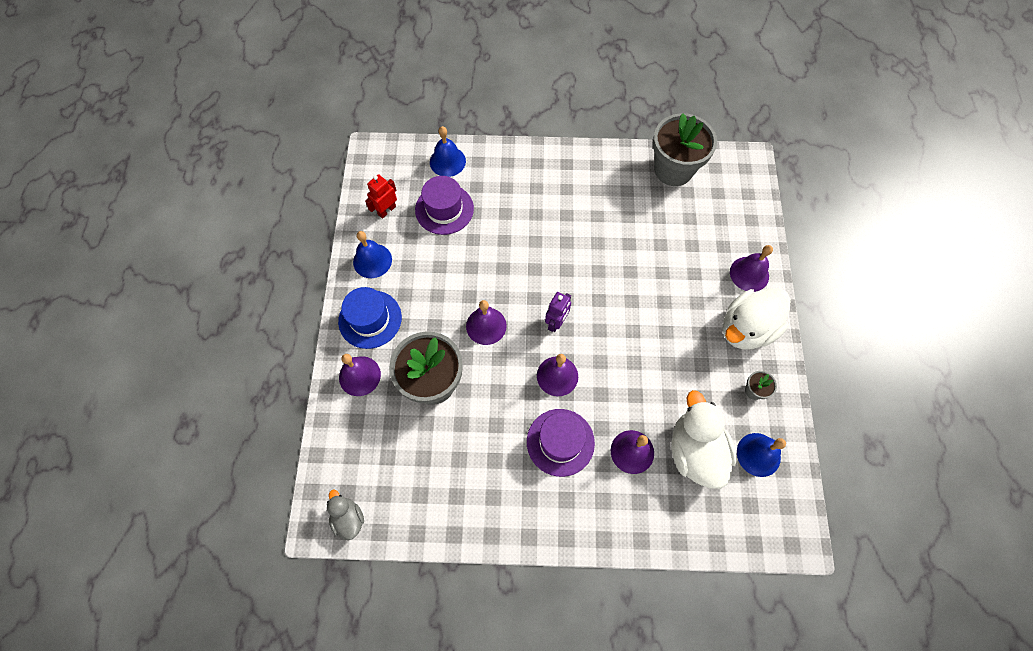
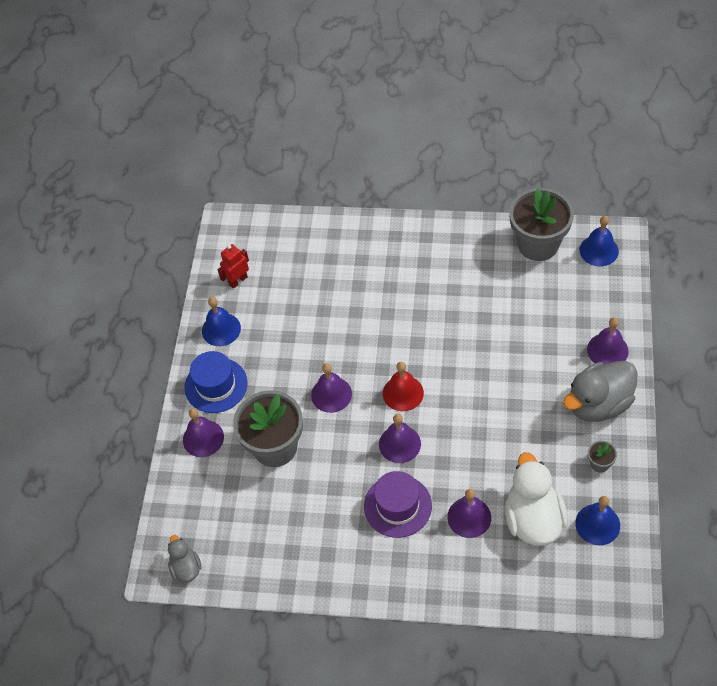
camera: 10 degrees right, 10 degrees down
(444, 209) = (296, 280): purple hat -> none
(447, 161) = (302, 233): blue bell -> blue bell (599, 250)
(556, 322) = (403, 393): purple robot -> red bell
(746, 329) = (598, 404): white duck -> grey duck

